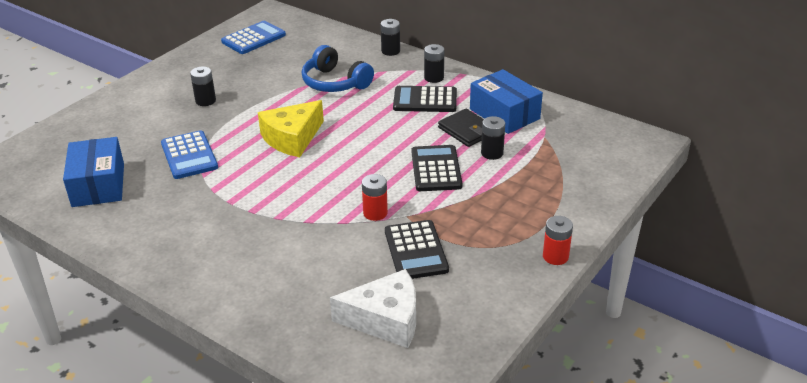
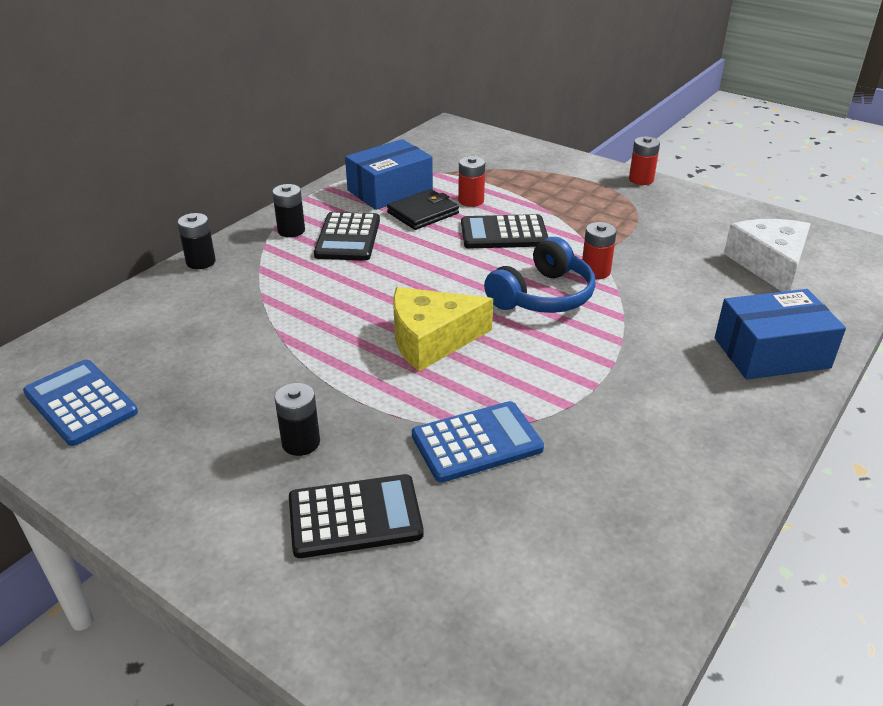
camera: 90 degrees left, 0 degrees up
(98, 185) = (572, 549): blue box -> blue box (771, 353)
(292, 138) = (431, 340): yellow cheese -> yellow cheese turned 120 degrees clockwise
(335, 83) = (279, 308): blue headphones -> blue headphones (543, 296)
(416, 250) = (655, 247): black calculator -> black calculator (355, 517)
(492, 153) = (471, 201): black battery -> red battery

